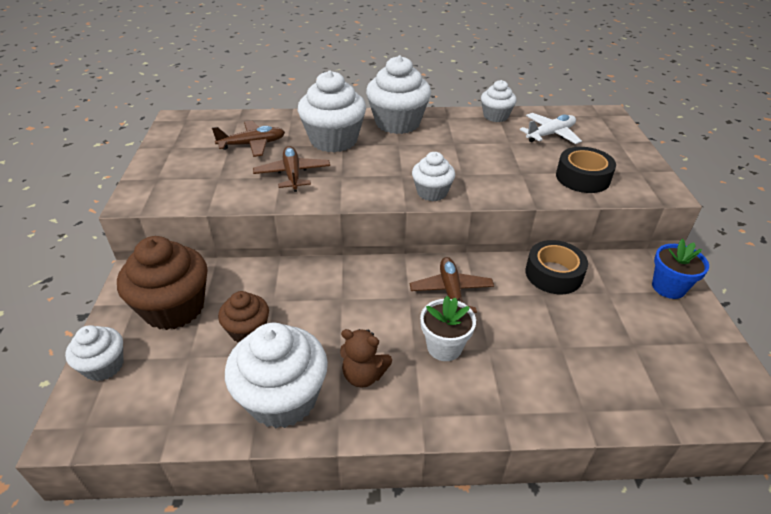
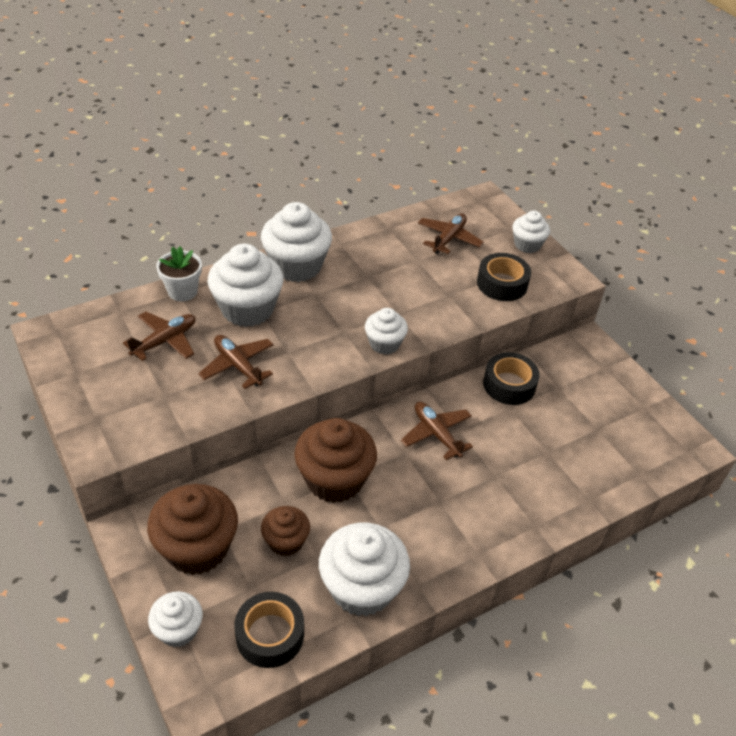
camera: 30 degrees left, 5 degrees up
(170, 404) = (270, 635): none -> black tape
(329, 296) = (334, 479): none -> brown cupcake
(363, 375) = (413, 540): brown teddy bear -> none
(444, 347) = (461, 488): white flower pot -> white flower pot (182, 291)
(495, 116) = (386, 229): white cupcake -> white cupcake (527, 245)
(550, 134) = (449, 239): white plane -> brown plane
(668, 287) = (600, 366): blue flower pot -> none

